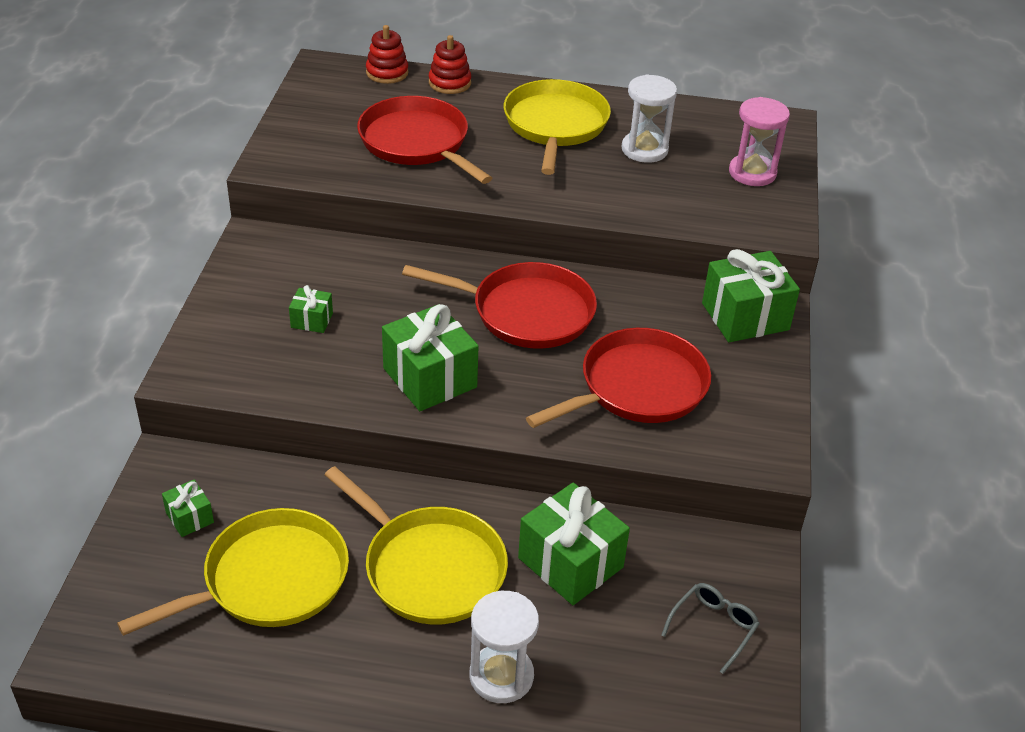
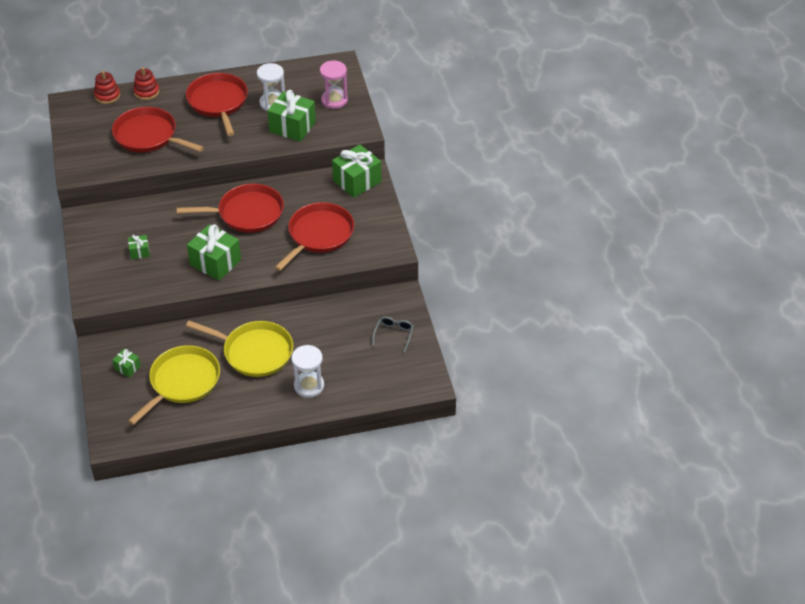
camera: 20 degrees left, 5 degrees up
(555, 125) = (218, 102): yellow pan -> red pan
(570, 562) = (318, 328): green gift -> green gift (292, 127)

